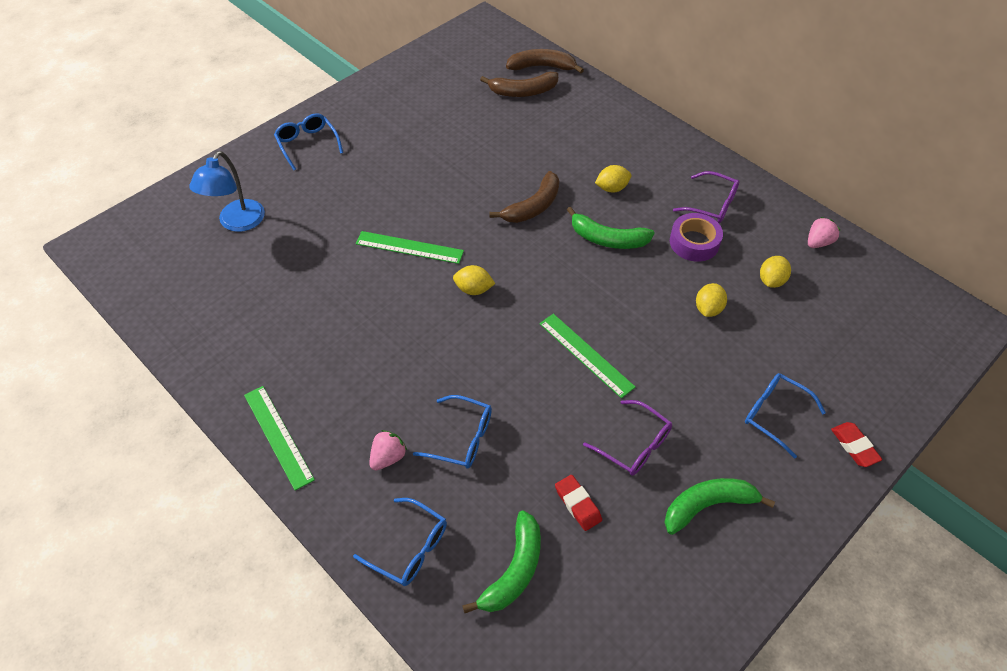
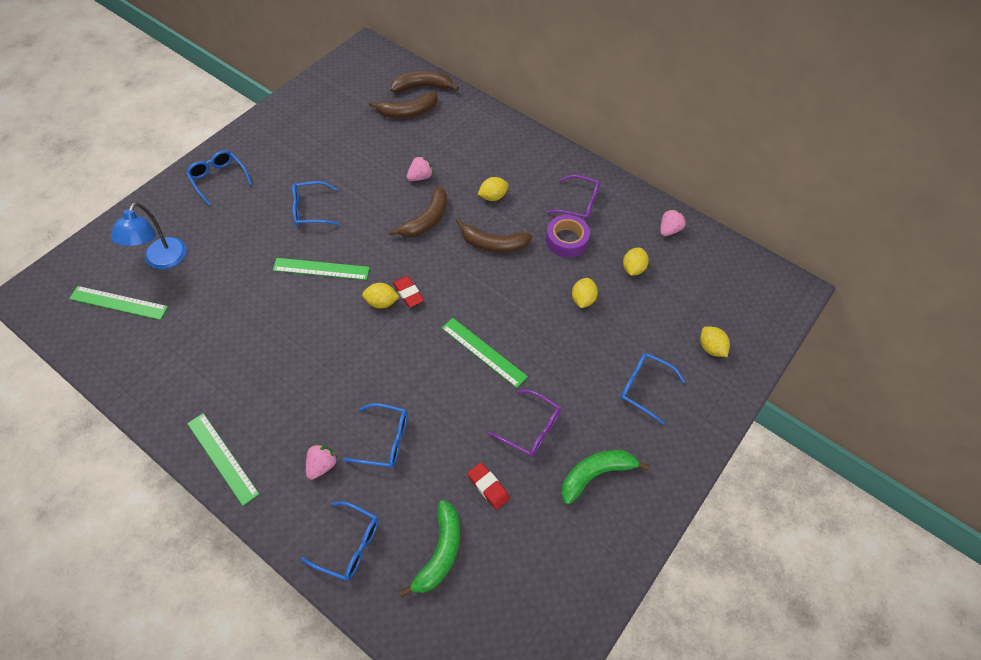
camera: 10 degrees left, 5 degrees up
(186, 261) = (118, 303): none -> green ruler
(404, 185) = (311, 210): none -> blue glasses
(530, 160) = (420, 177): none -> pink strawberry
(607, 239) = (493, 244): green banana -> brown banana
(854, 446) = (710, 408): red eraser -> red eraser (408, 293)
(860, 378) = (711, 348): none -> yellow lemon

